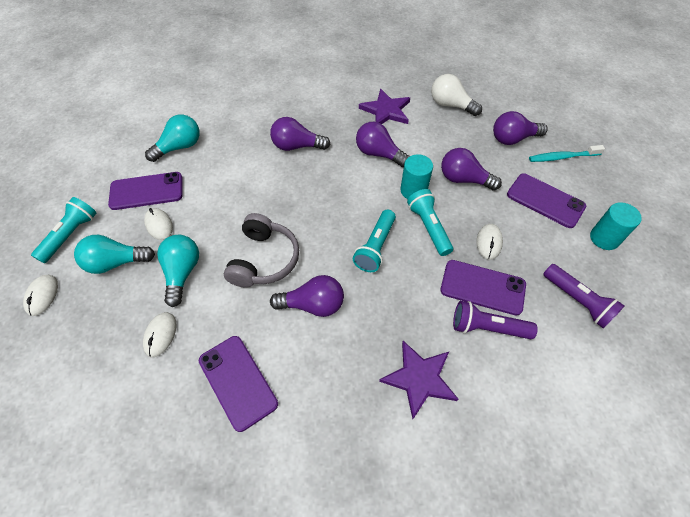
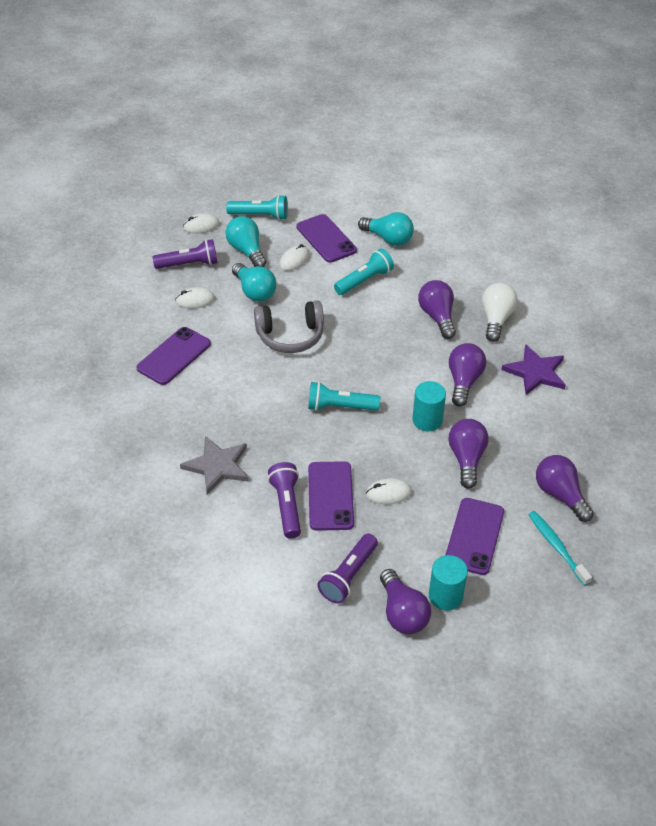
camera: 70 degrees right, 10 degrees down
(97, 326) = (189, 264): none -> purple flashlight
(182, 273) = (254, 291): turquoise light bulb -> turquoise light bulb turned 75 degrees clockwise
(313, 305) = (259, 380): purple light bulb -> purple light bulb (402, 613)
(419, 378) = (217, 466): purple star -> grey star
(428, 227) = (384, 442): turquoise flashlight -> turquoise flashlight (364, 281)
(451, 105) = (583, 427): white light bulb -> white light bulb (496, 319)

